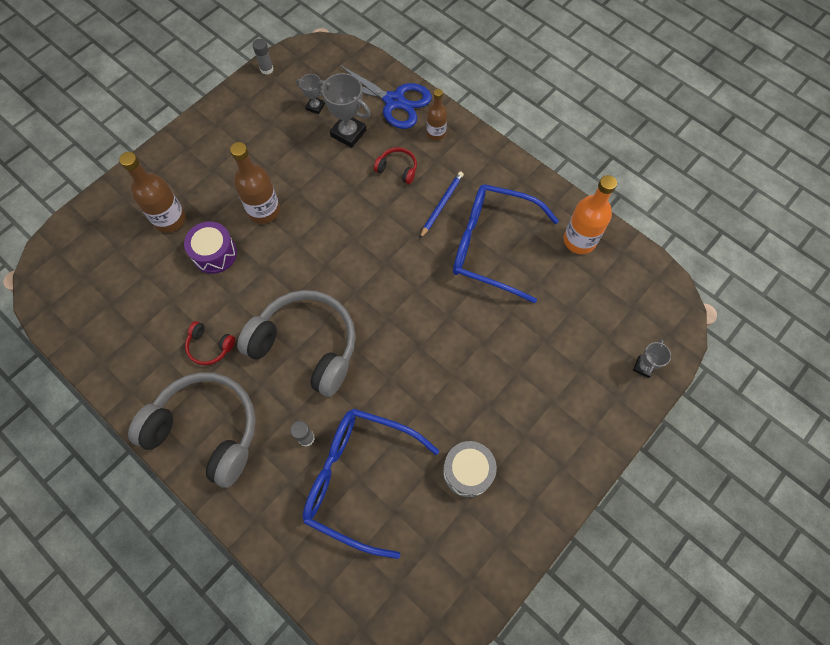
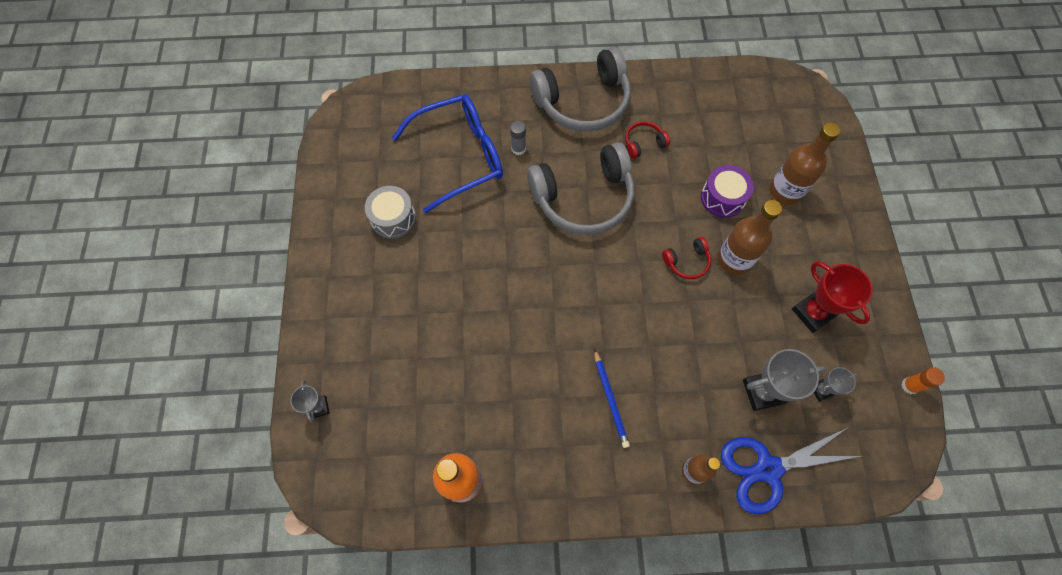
camera: 135 degrees right, 0 degrees up
(263, 142) = (812, 313): none -> red trophy
(266, 69) = (910, 386): grey glue stick -> orange glue stick
(397, 169) = (683, 398): red headphones -> red headphones (687, 262)
(493, 246) = (530, 401): blue glasses -> none

